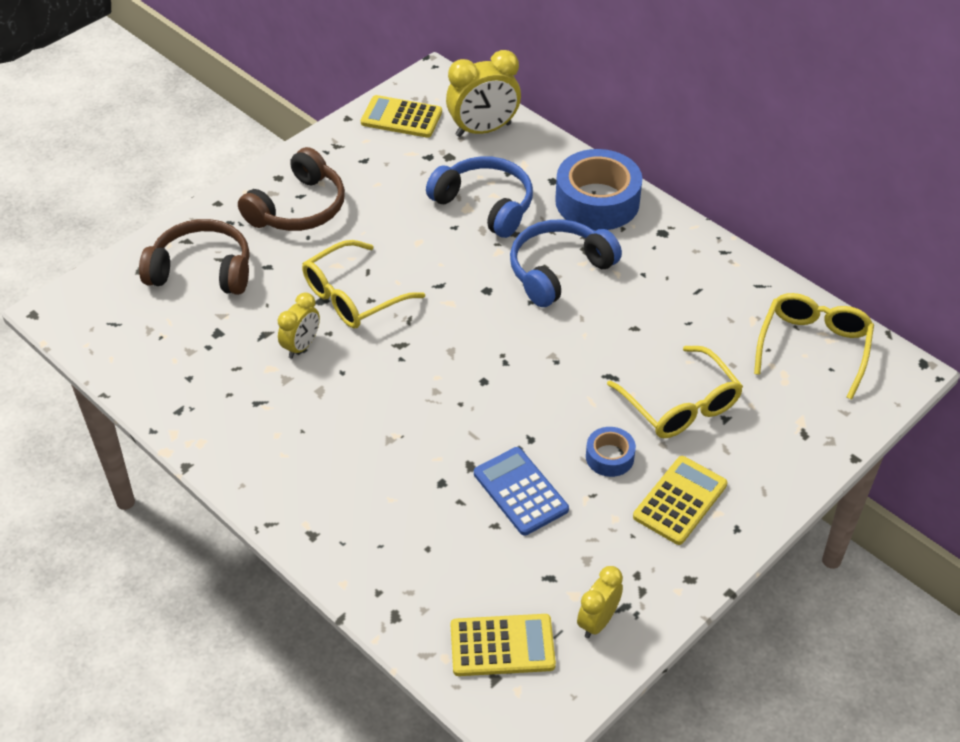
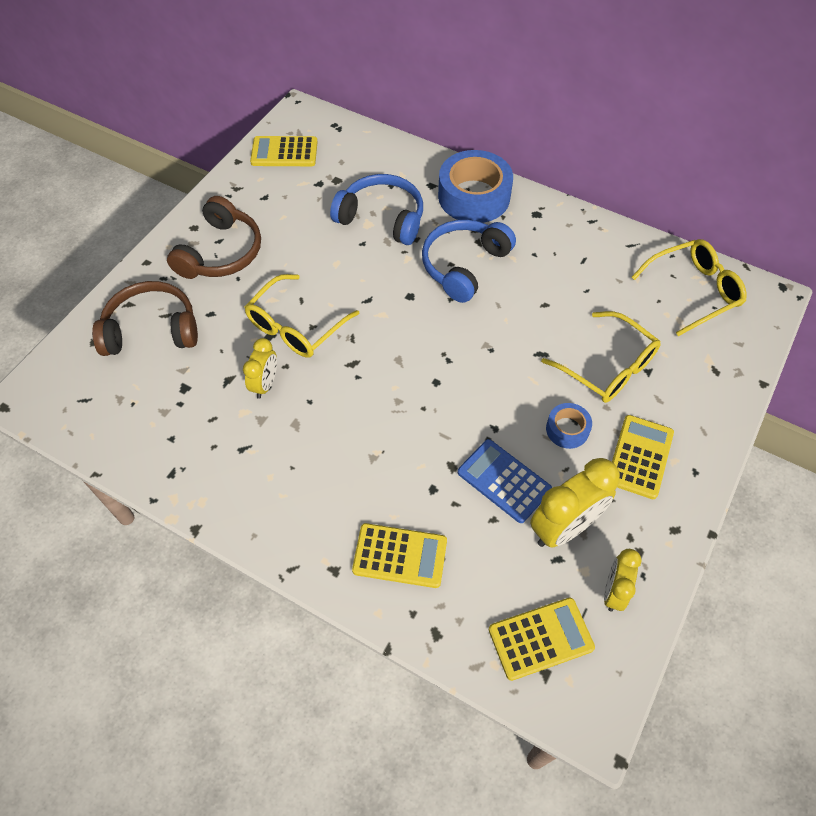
camera: 15 degrees left, 10 degrees up
(384, 537) = (400, 556): none -> yellow calculator
(483, 130) = (357, 151): yellow clock -> yellow clock (564, 527)
(813, 347) = (693, 291): yellow glasses -> yellow glasses turned 60 degrees clockwise

